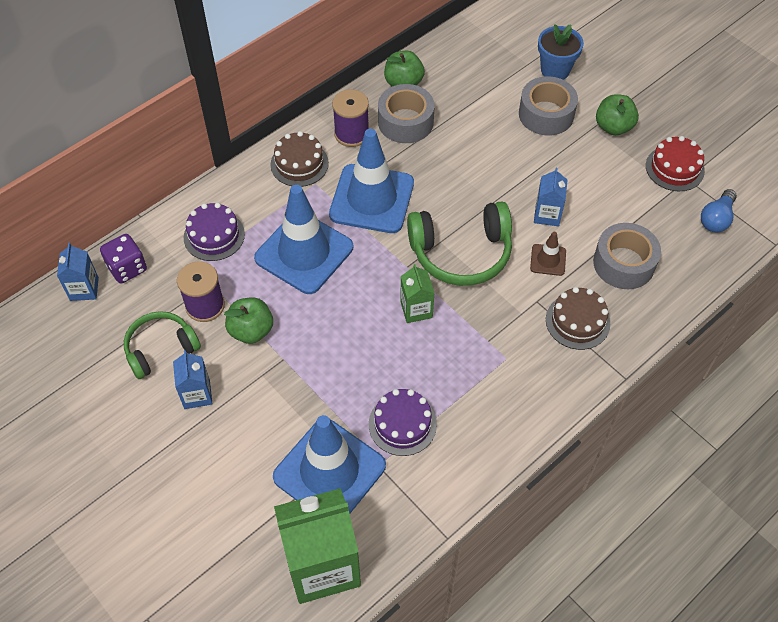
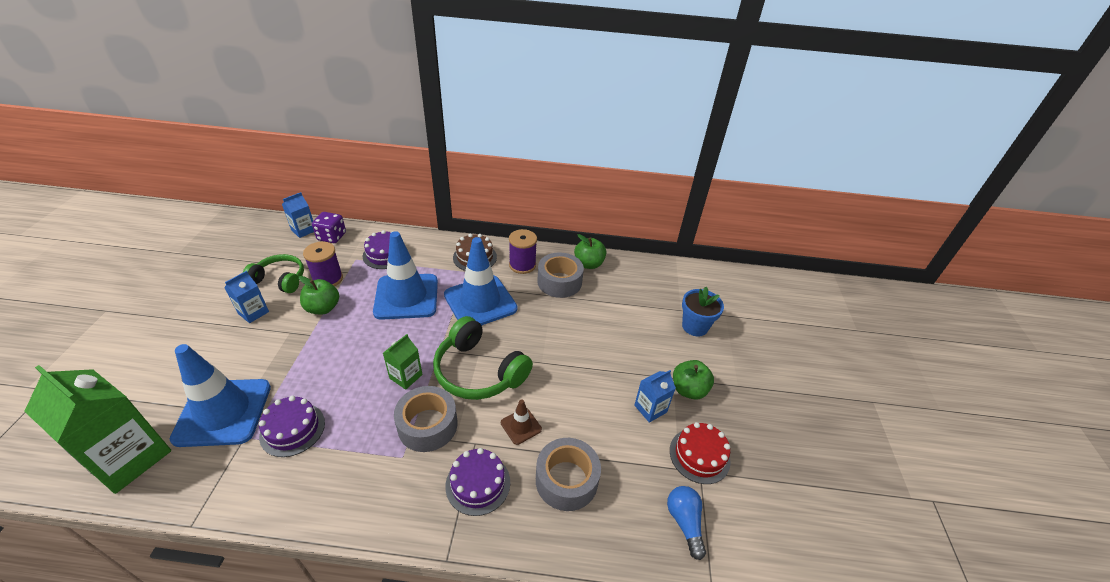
camera: 45 degrees right, 15 degrees down
(546, 114) = (651, 345): grey tape -> grey tape (427, 425)
(547, 215) = (562, 400): blue carton -> blue carton (650, 409)
(577, 321) = (478, 484): brown cake -> purple cake
(716, 219) = (684, 522): blue light bulb -> blue light bulb turned 90 degrees clockwise

